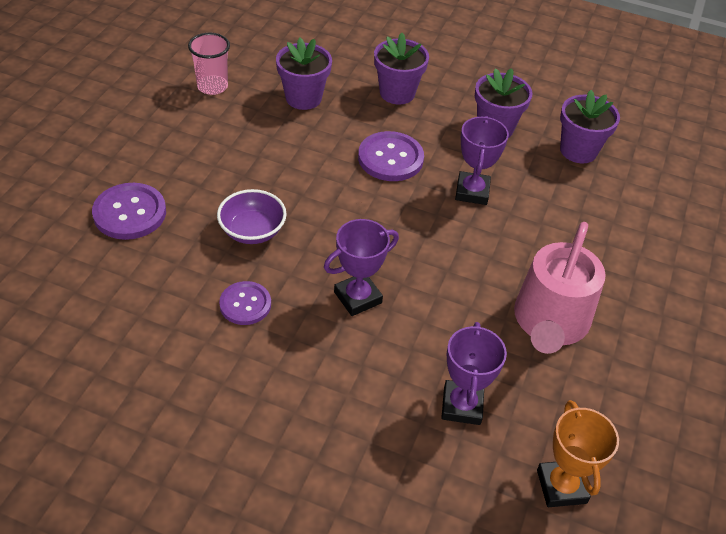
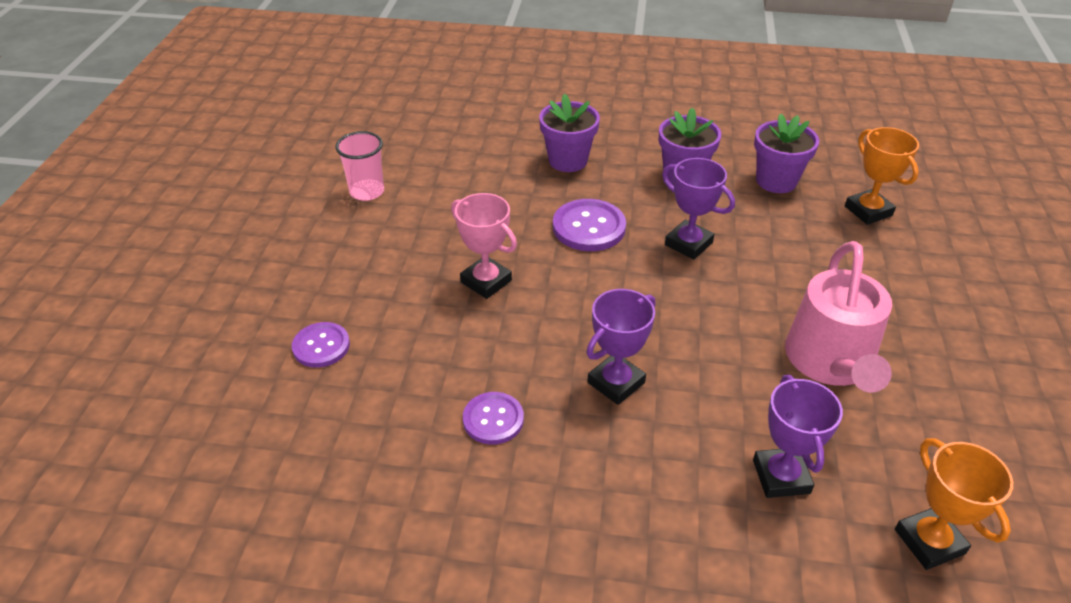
camera: 10 degrees left, 5 degrees down
(130, 213) = (321, 346): purple button -> purple button, size x0.66
(252, 231) = (470, 336): purple bowl -> none
(283, 187) = (486, 281): none -> pink trophy
(303, 98) = (471, 184): purple flower pot -> none
(472, 192) = (688, 244): purple trophy -> purple trophy turned 45 degrees counterclockwise
(650, 196) = (868, 211): none -> orange trophy

